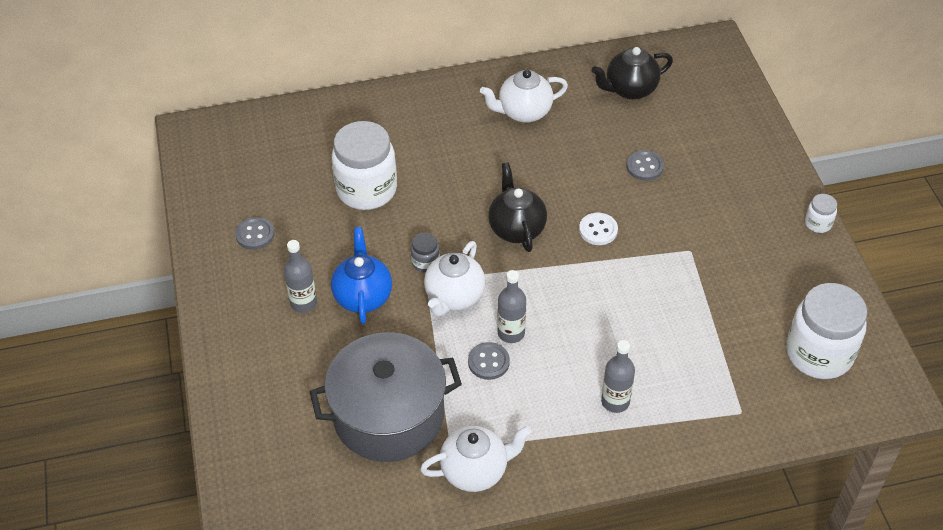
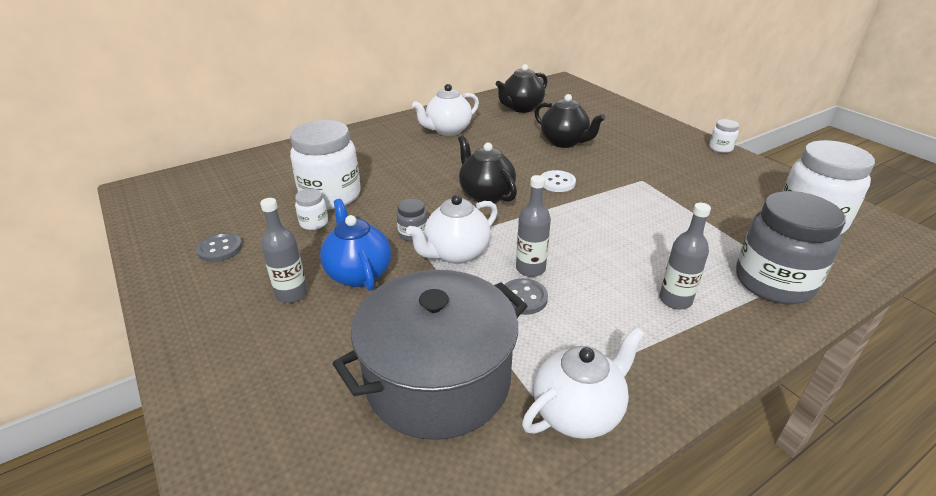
camera: 20 degrees left, 15 degrees down
(341, 223) = (314, 223): none -> white jar
(454, 297) = (456, 253): white teapot -> white teapot turned 45 degrees clockwise
(644, 167) = (564, 142): grey button -> black teapot
(717, 410) = (773, 282): none -> grey jar

